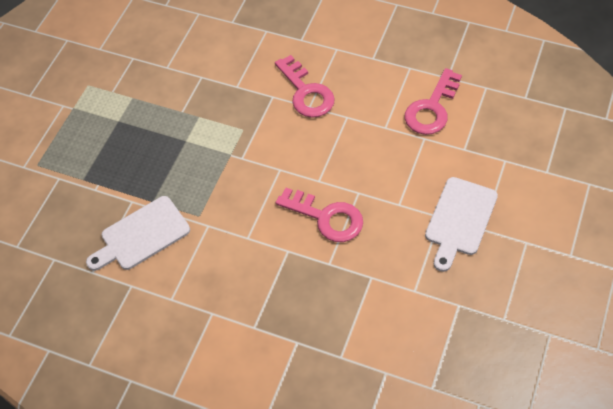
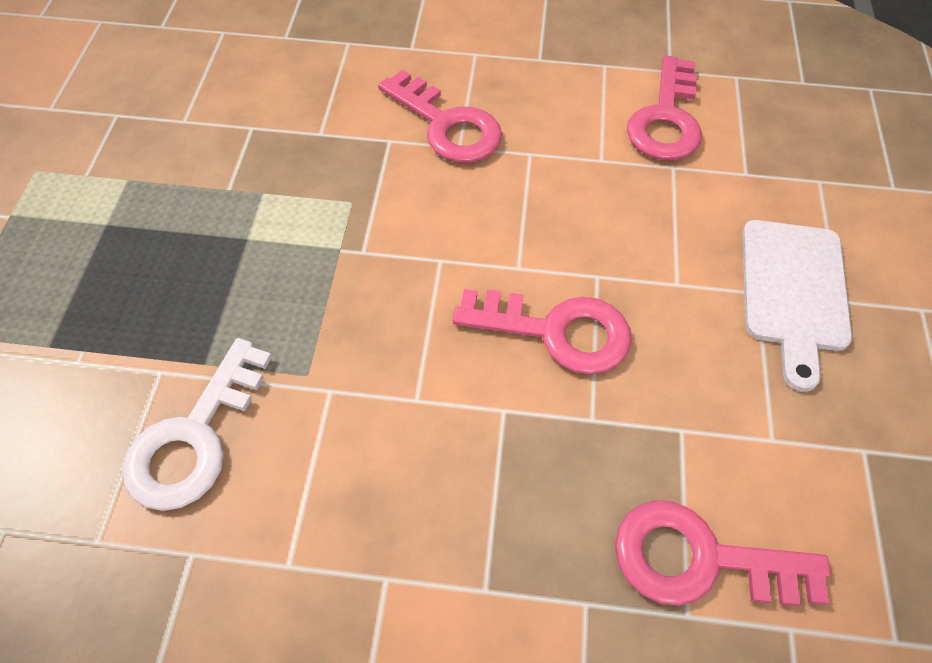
camera: 20 degrees left, 0 degrees up
(141, 235) = (195, 437): white cutting board -> white key
(355, 335) = (700, 559): none -> pink key

